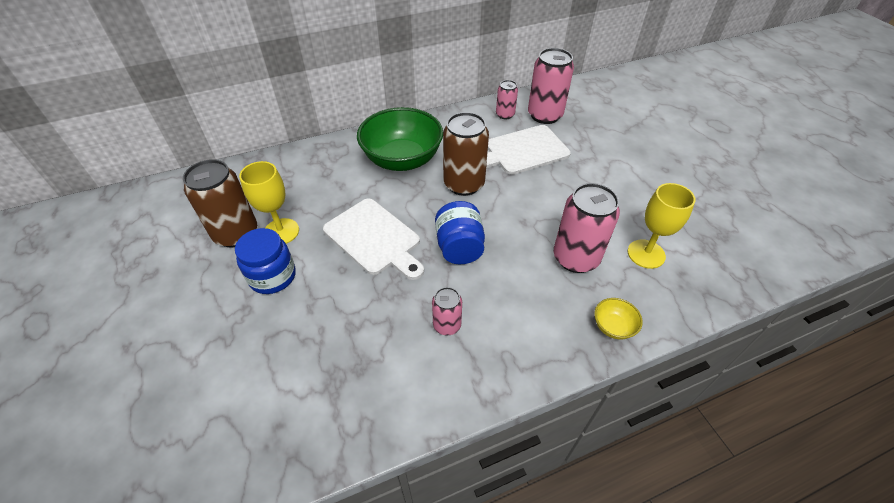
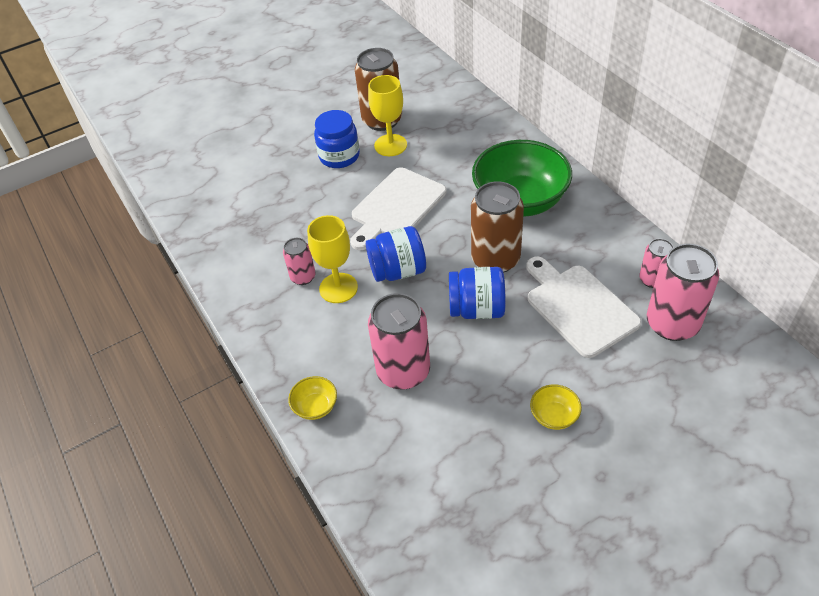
camera: 85 degrees right, 0 degrees up
(515, 203) = (477, 309): none -> blue jar
(619, 181) = (554, 416): none -> yellow bowl
(646, 254) = (424, 442): yellow goblet -> yellow goblet (338, 288)

